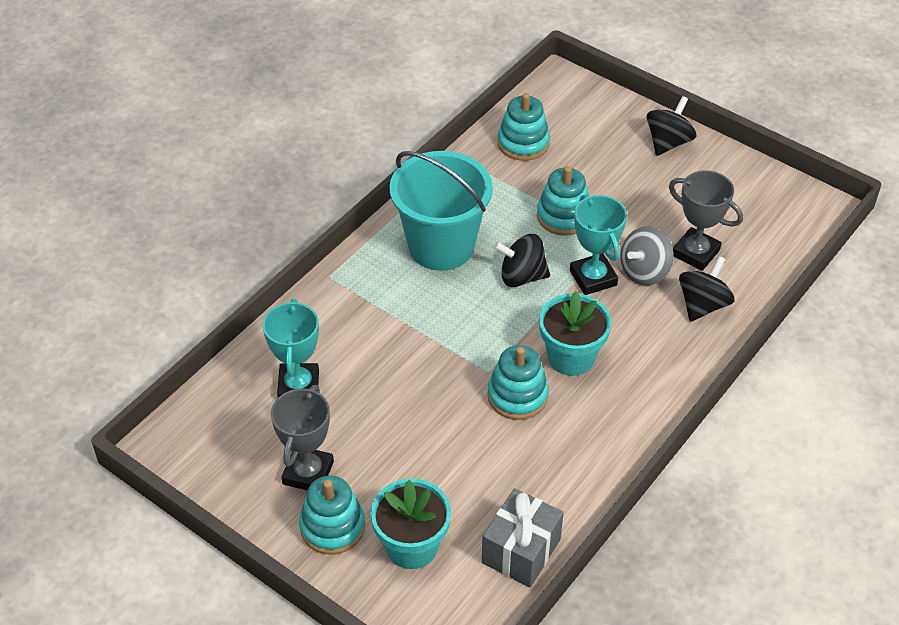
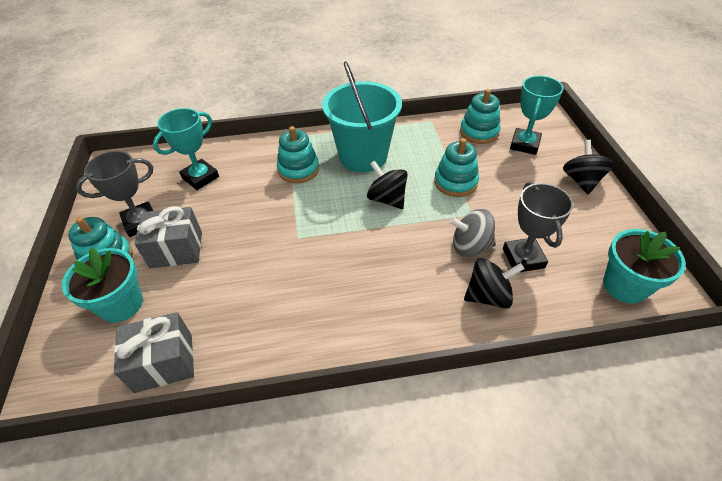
camera: 45 degrees right, 0 degrees up
(388, 467) = (176, 249): none -> grey gift
(517, 396) = (294, 263): turquoise stacking toy -> turquoise stacking toy (298, 169)
(571, 357) = (355, 265): turquoise flower pot -> turquoise flower pot (625, 286)
(593, 278) = (430, 228): turquoise trophy -> turquoise trophy (524, 144)
(668, 142) = (581, 181): black spinning top -> black spinning top turned 75 degrees counterclockwise

